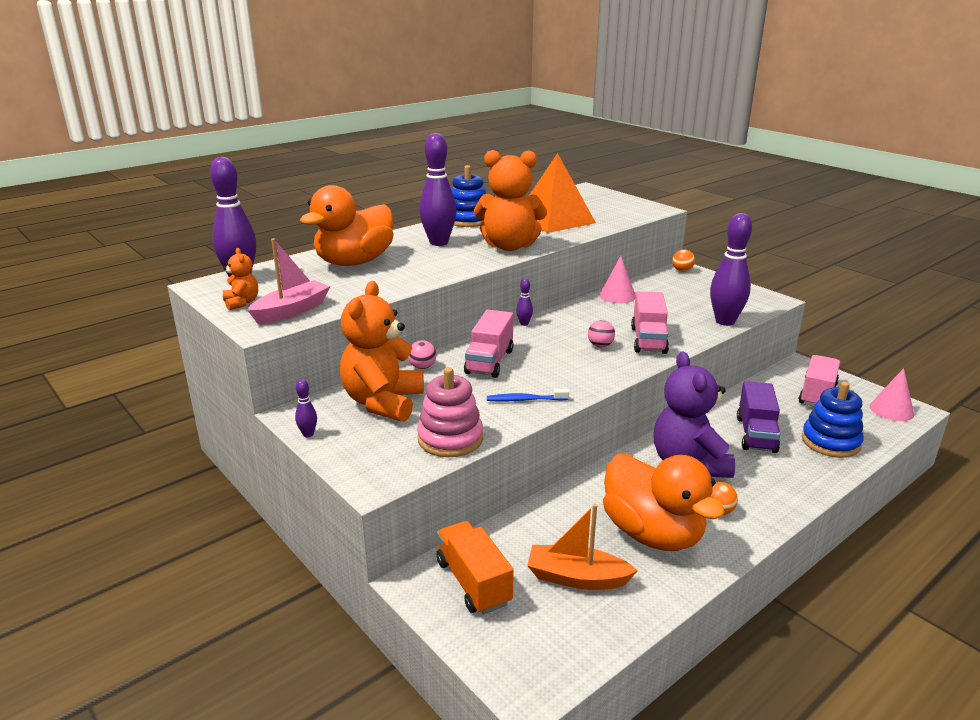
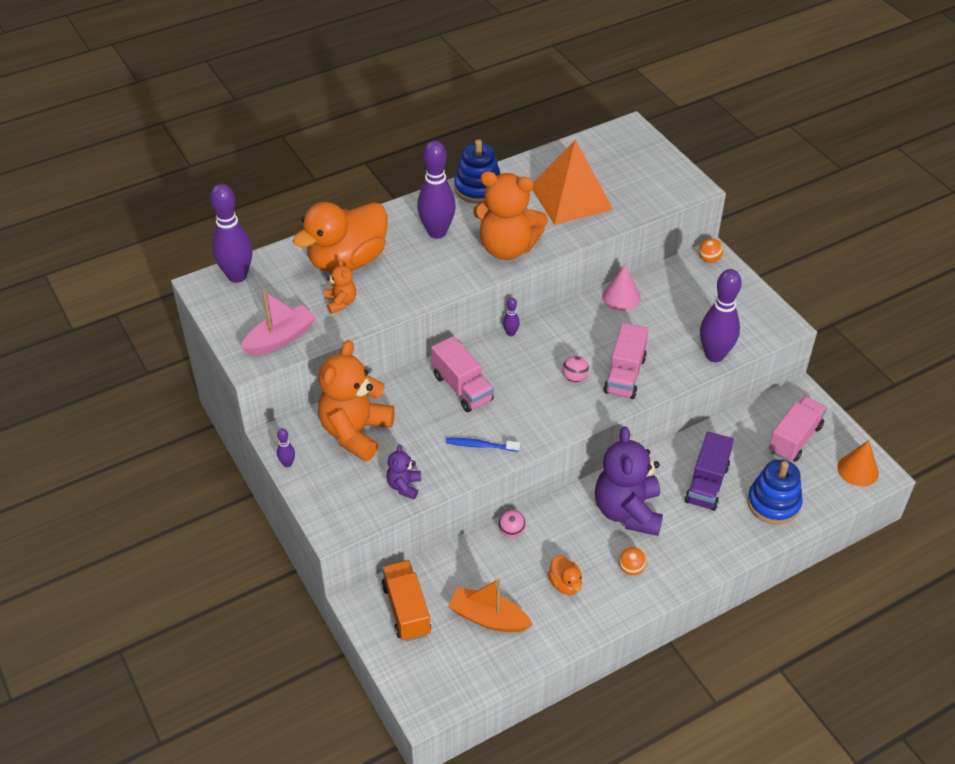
camera: 10 degrees right, 20 degrees up
(242, 303) = (237, 319): orange teddy bear -> orange teddy bear (341, 302)
(422, 367) = (399, 387): pink ball -> pink ball (511, 531)
(450, 439) = (404, 486): pink stacking toy -> purple teddy bear
(489, 361) = (462, 388): pink truck -> pink truck turned 60 degrees counterclockwise
(652, 534) = (565, 584): orange duck -> orange duck, size x0.43
(891, 410) = (858, 470): pink cone -> orange cone

